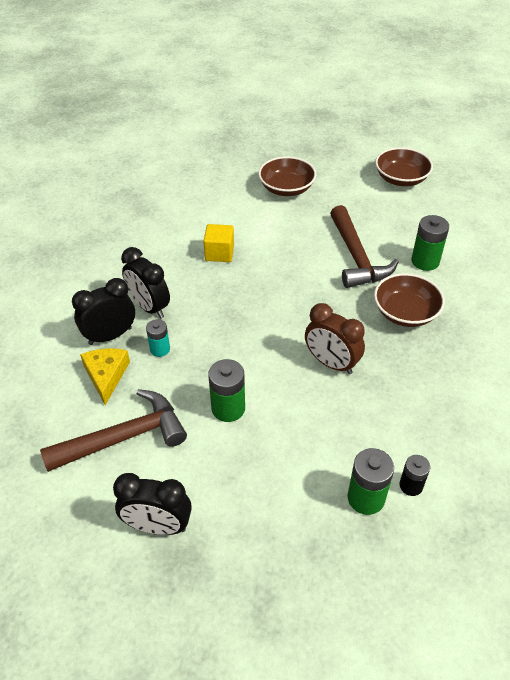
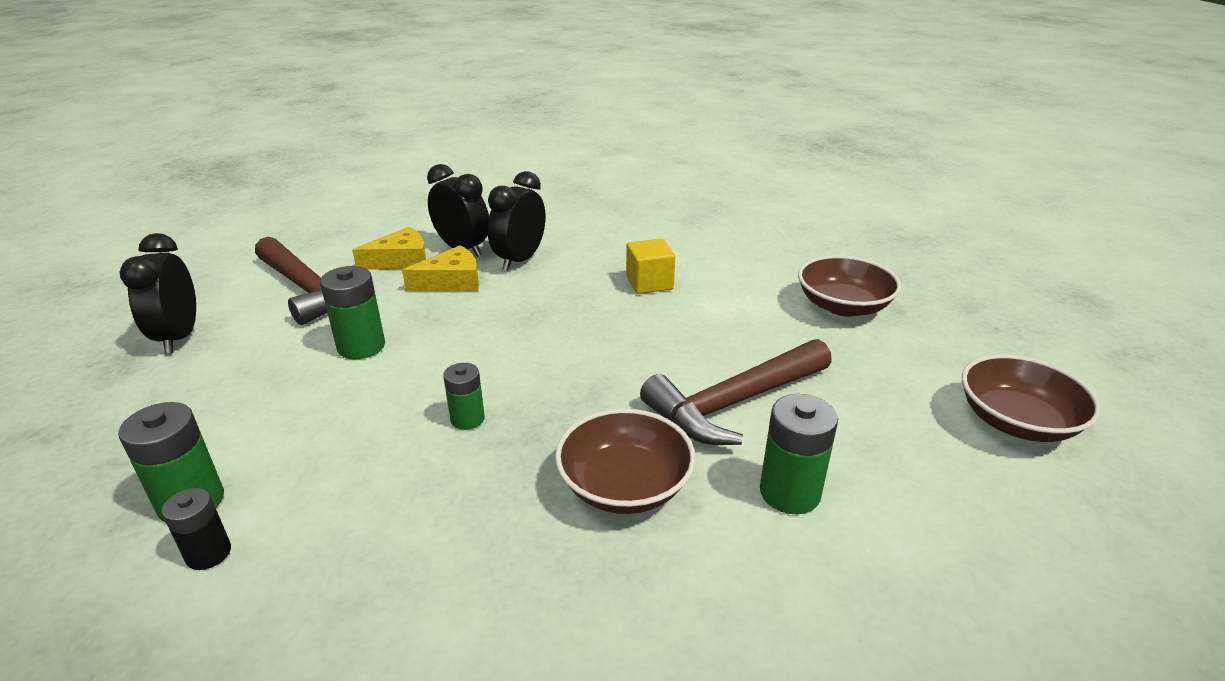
camera: 70 degrees right, 15 degrees down
(160, 349) = (451, 281): turquoise battery -> yellow cheese
(331, 363) = (467, 419): brown clock -> green battery

